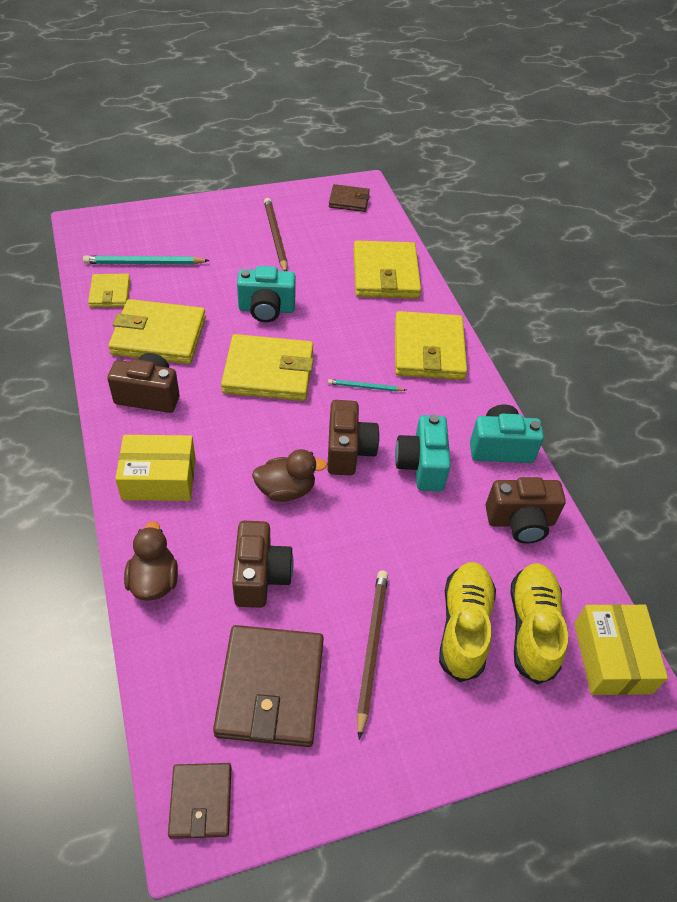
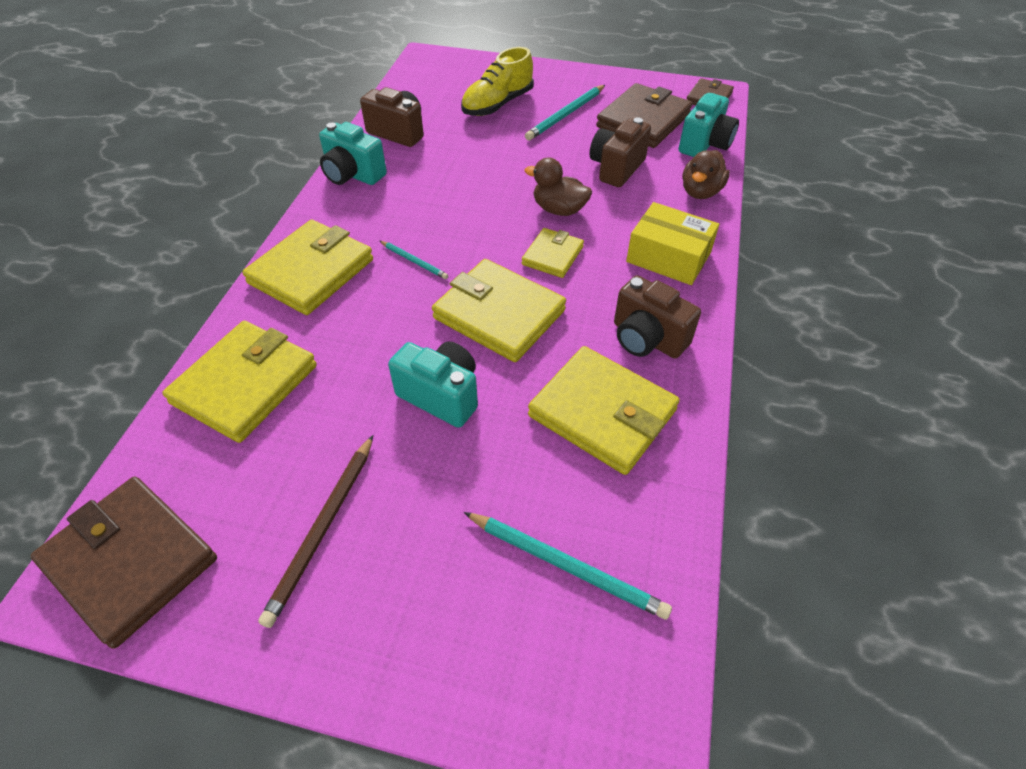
camera: 145 degrees left, 0 degrees up
(110, 293) = (644, 521): yellow wallet -> yellow wallet (552, 255)
(348, 451) = (481, 217): brown camera -> none
(349, 201) = (130, 561): brown wallet -> brown wallet, size x1.80
(371, 649) = (566, 115): brown pencil -> turquoise pencil
(421, 466) = (431, 186): turquoise camera -> turquoise camera (705, 144)
(532, 628) = (456, 91): yellow shoe -> none
(612, 657) = (425, 69): yellow box -> none

